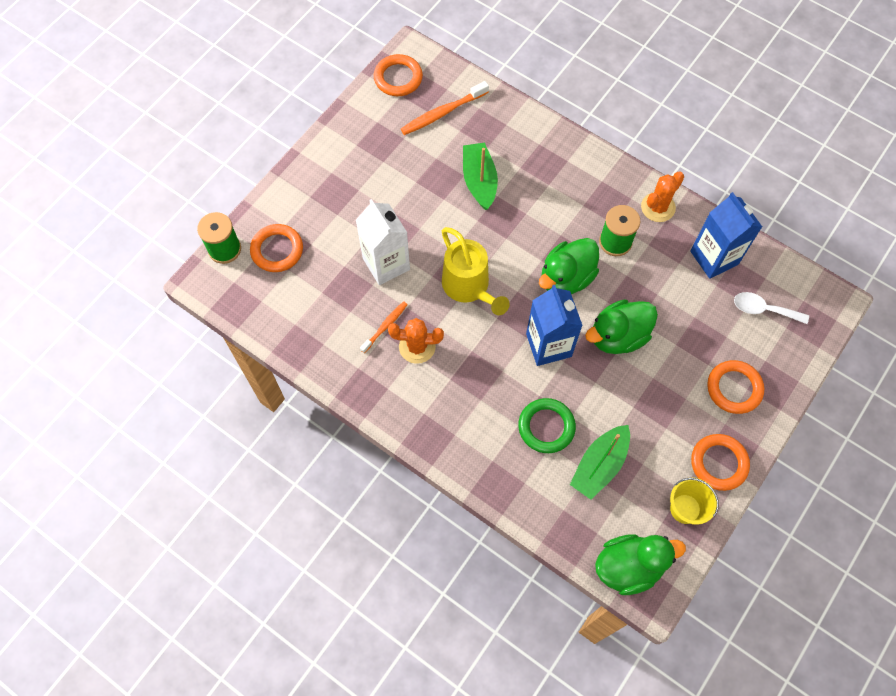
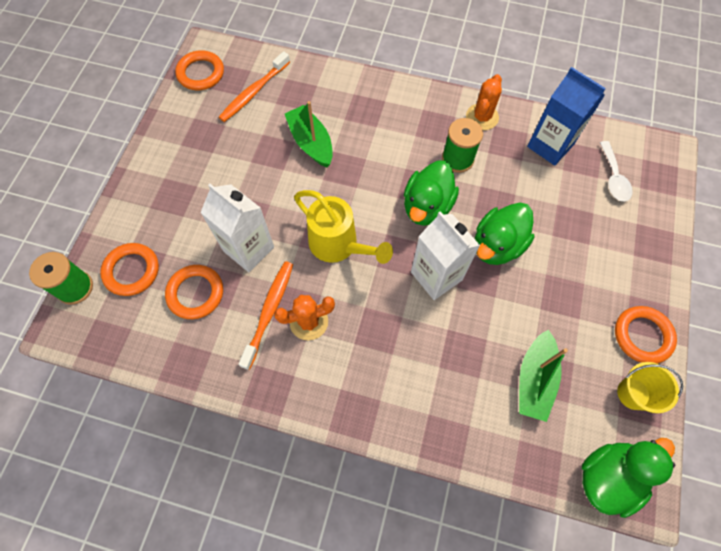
camera: 20 degrees left, 0 degrees up
(385, 326) = (269, 312): orange toothbrush -> orange toothbrush, size x1.61
(546, 427) = (467, 359): green ring -> none
(548, 345) = (436, 276): blue carton -> white carton
(734, 388) = (622, 258): orange ring -> orange ring (195, 293)
(763, 309) = (613, 178): white spoon -> white spoon turned 90 degrees counterclockwise

